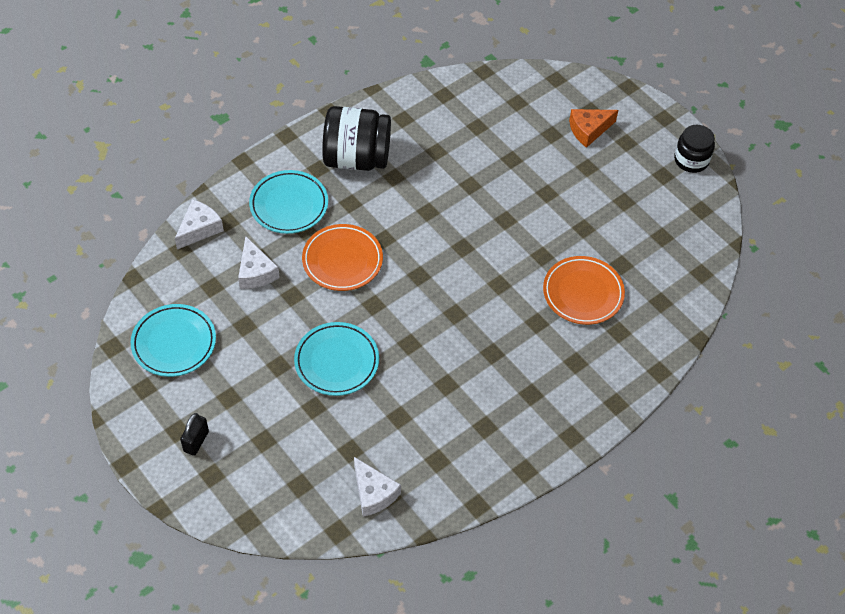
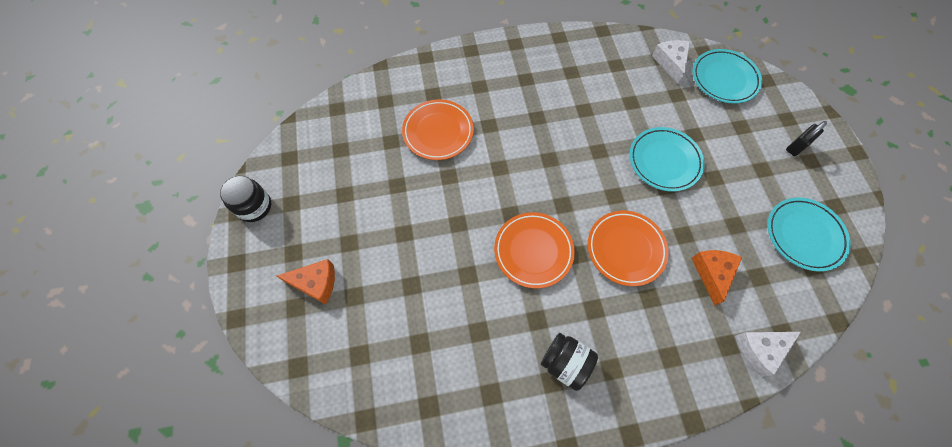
camera: 150 degrees left, 10 degrees up
(255, 272) = (712, 273): white cheese -> orange cheese
(289, 205) = (657, 336): turquoise plate -> turquoise plate (724, 79)
(356, 158) = (565, 363): black jar -> black jar, size x0.60
(425, 225) = (533, 251): none -> orange plate

